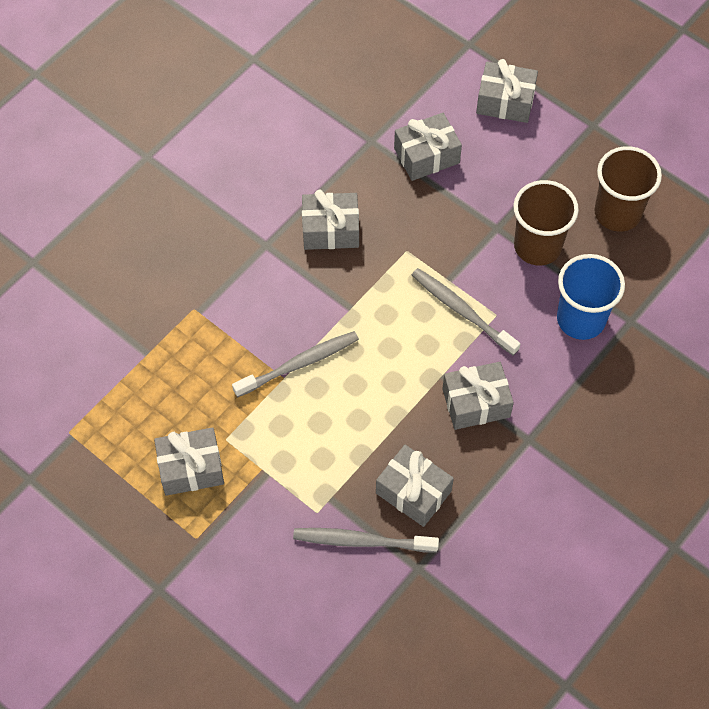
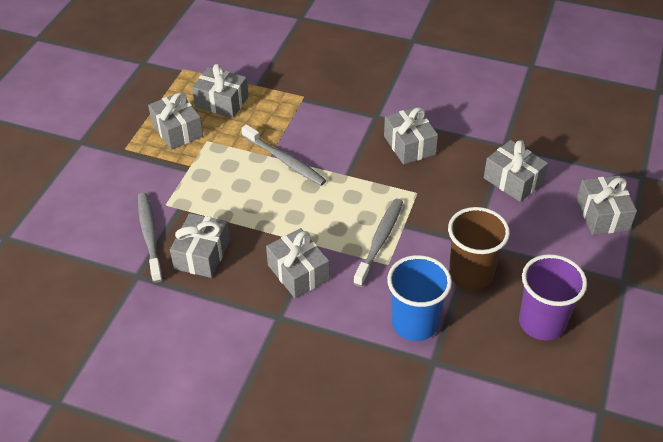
camera: 70 degrees right, 15 degrees down
(160, 403) = (222, 102): none -> grey gift
(617, 213) = (542, 323): brown cup -> purple cup

